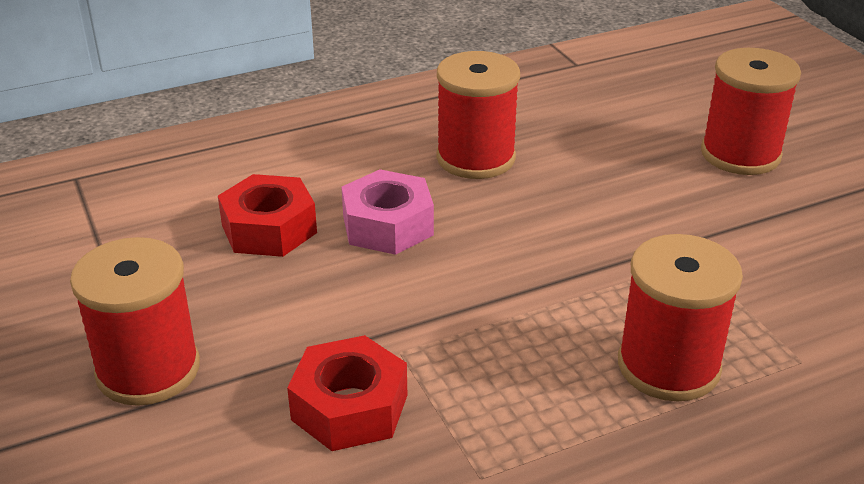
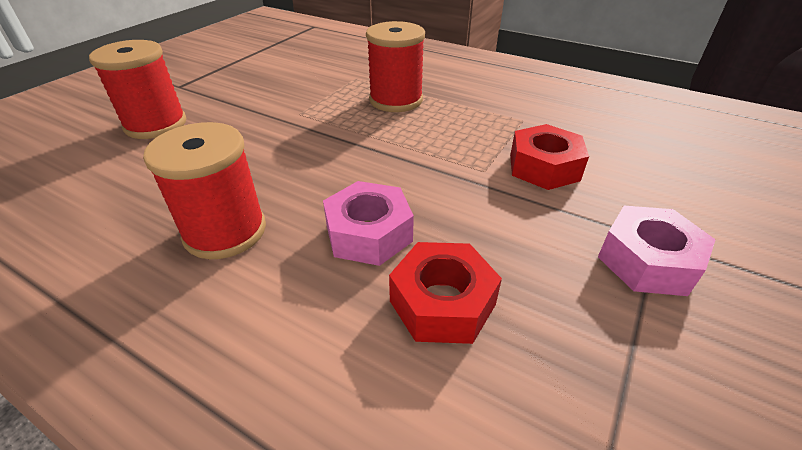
camera: 125 degrees left, 5 degrees up
(148, 370) = (647, 261): red spool -> pink nut

